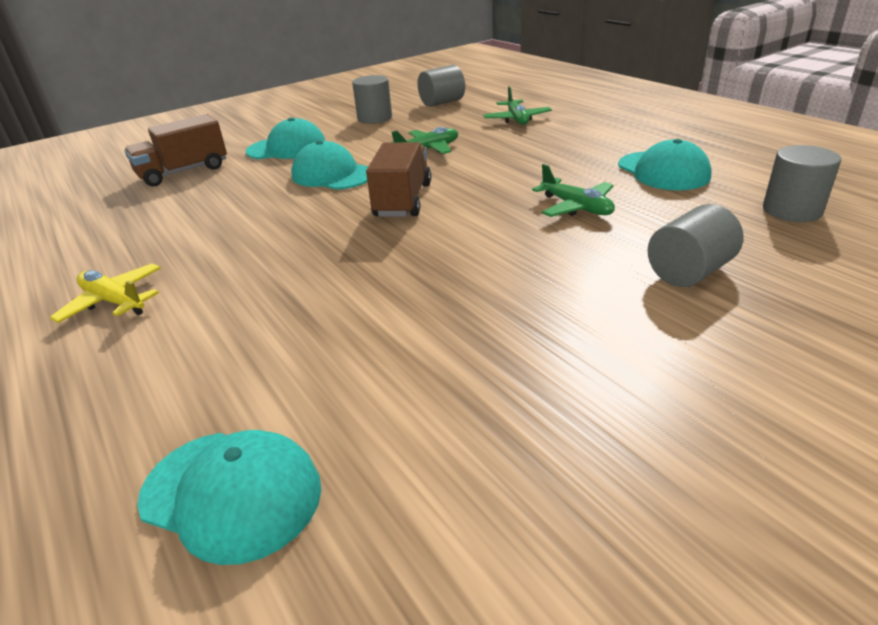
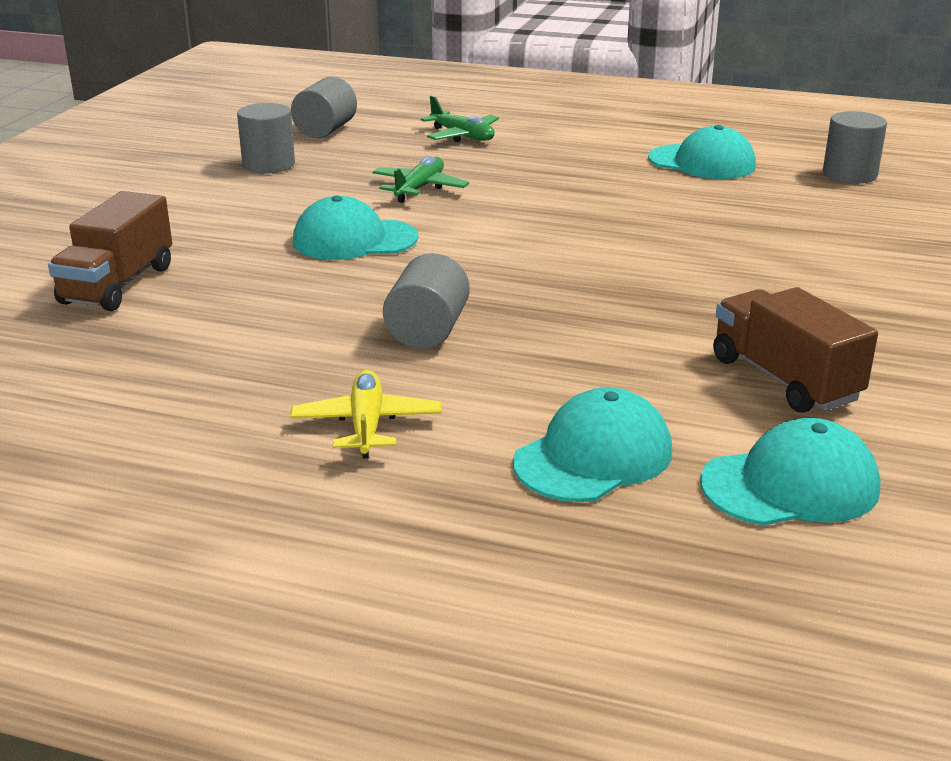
camera: 40 degrees left, 5 degrees down
(114, 301) = (367, 425): yellow plane -> yellow plane turned 90 degrees clockwise
(287, 148) = (218, 224): turquoise cap -> turquoise cap (593, 456)
(403, 200) = (497, 246): brown truck -> brown truck (784, 379)
(576, 207) = (680, 211): green plane -> none
(689, 272) = (849, 240): grey cylinder -> grey cylinder (427, 331)

